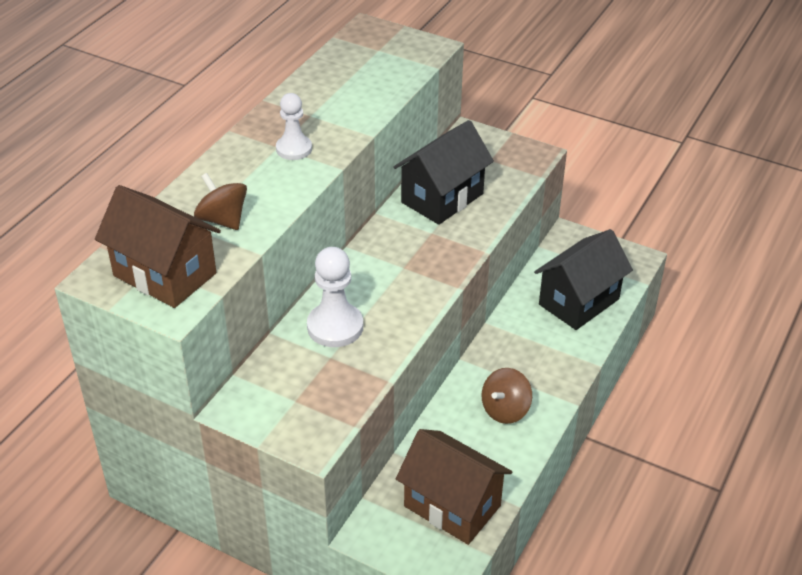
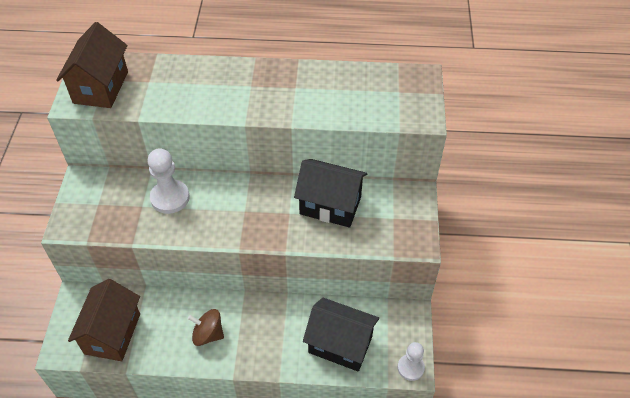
camera: 65 degrees right, 10 degrees up
(222, 220) = (162, 90): brown spinning top -> none
(294, 149) = (252, 94): white pawn -> white pawn (410, 368)

